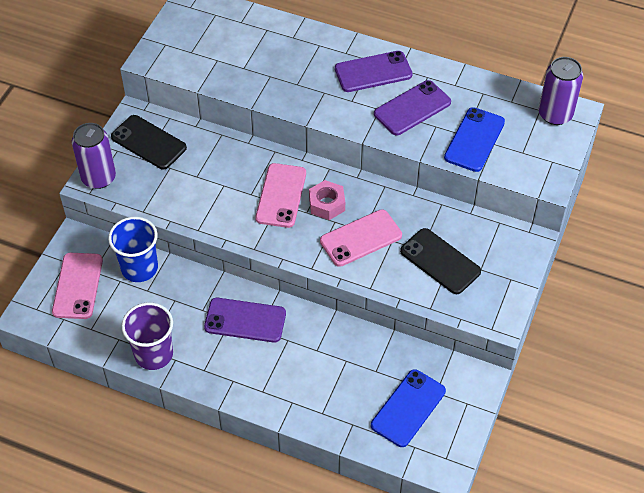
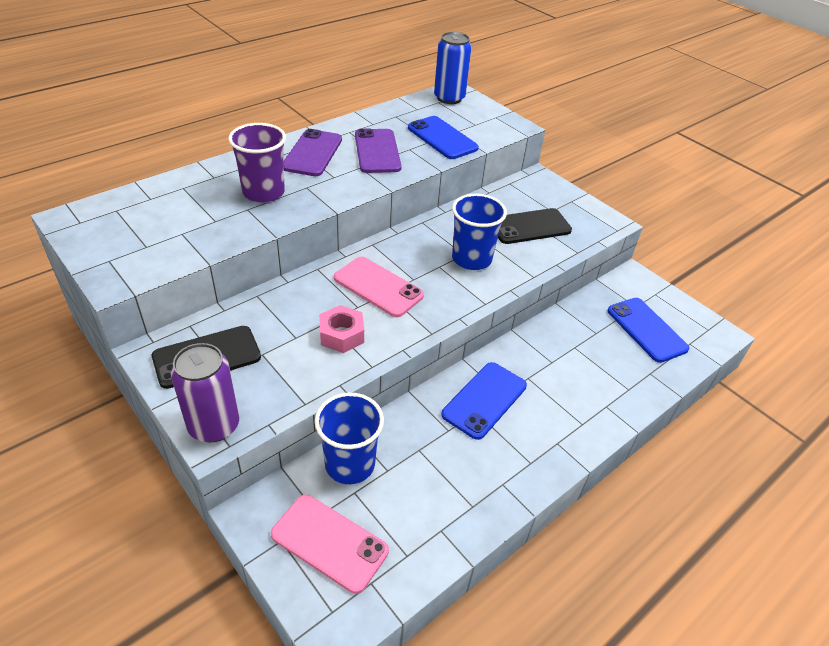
camera: 65 degrees left, 10 degrees down
(154, 354) = (484, 502): purple cup -> purple cup (263, 192)
(245, 320) = (484, 400): purple phone -> blue phone
(327, 204) = (414, 262): pink nut -> pink nut (341, 335)
(361, 238) = (471, 259): pink phone -> blue cup
(555, 114) = (449, 98): purple can -> blue can

